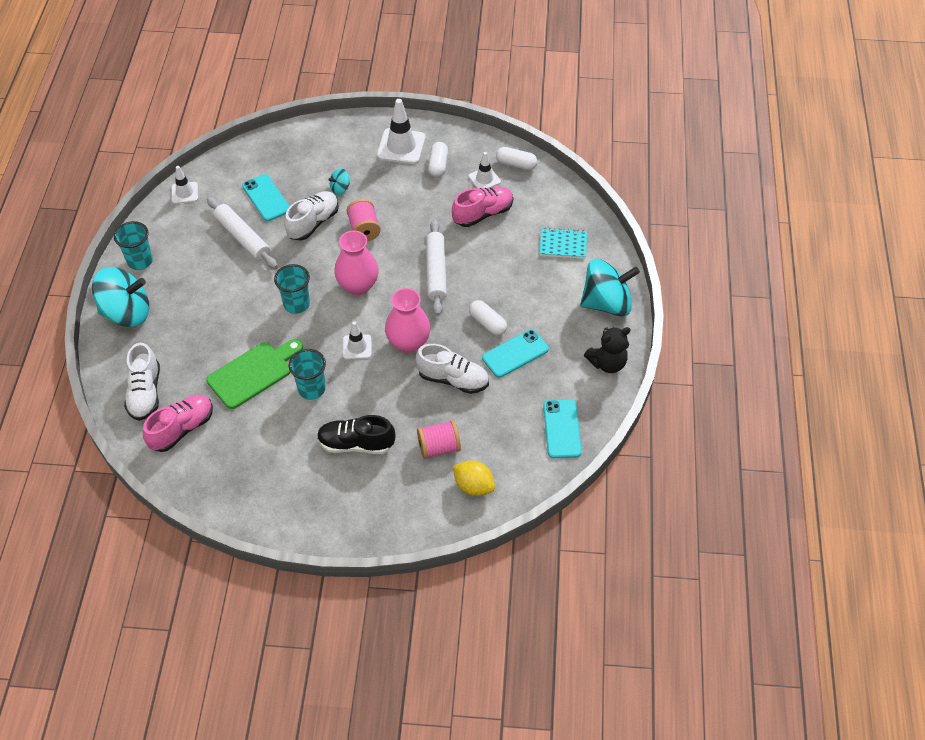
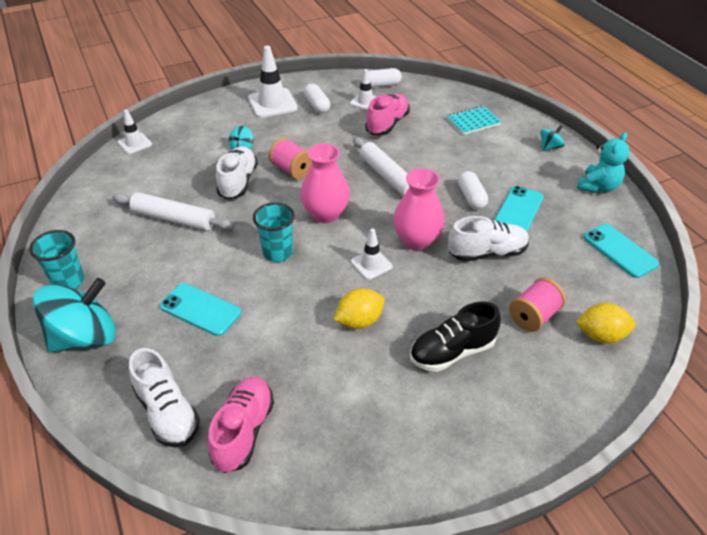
camera: 30 degrees left, 10 degrees down
(184, 193) = (80, 204): white traffic cone -> white traffic cone (135, 143)
(253, 373) = (283, 334): green cutting board -> none
(266, 198) = (173, 179): turquoise phone -> turquoise phone (200, 309)
(311, 389) = (359, 321): turquoise cup -> yellow lemon
(487, 323) = (471, 197): white capsule -> white capsule turned 60 degrees clockwise
(606, 303) = (550, 147): turquoise spinning top -> turquoise spinning top, size x0.43
(607, 363) = (598, 187): black teddy bear -> turquoise teddy bear

